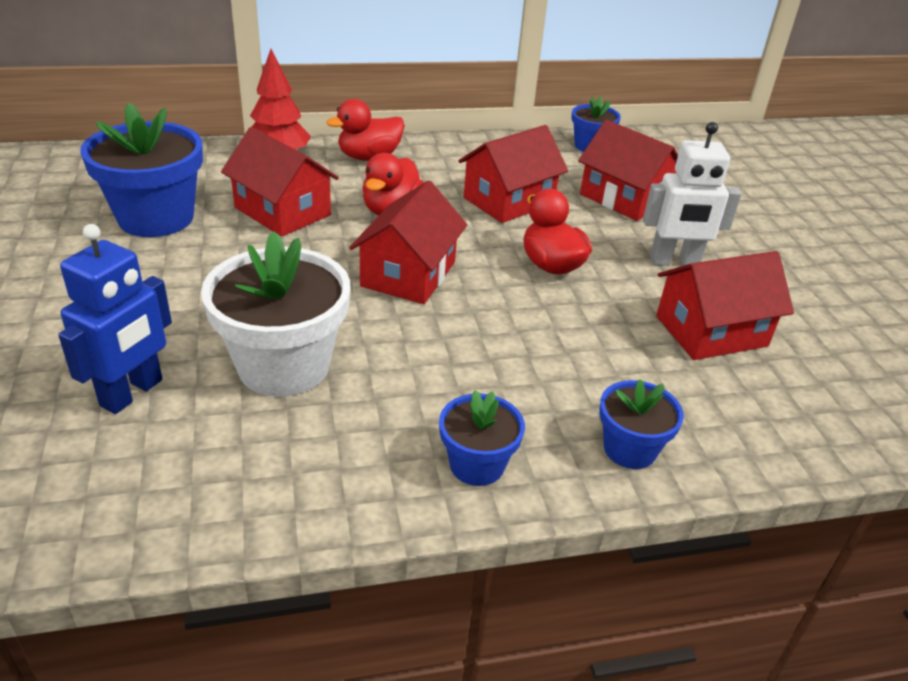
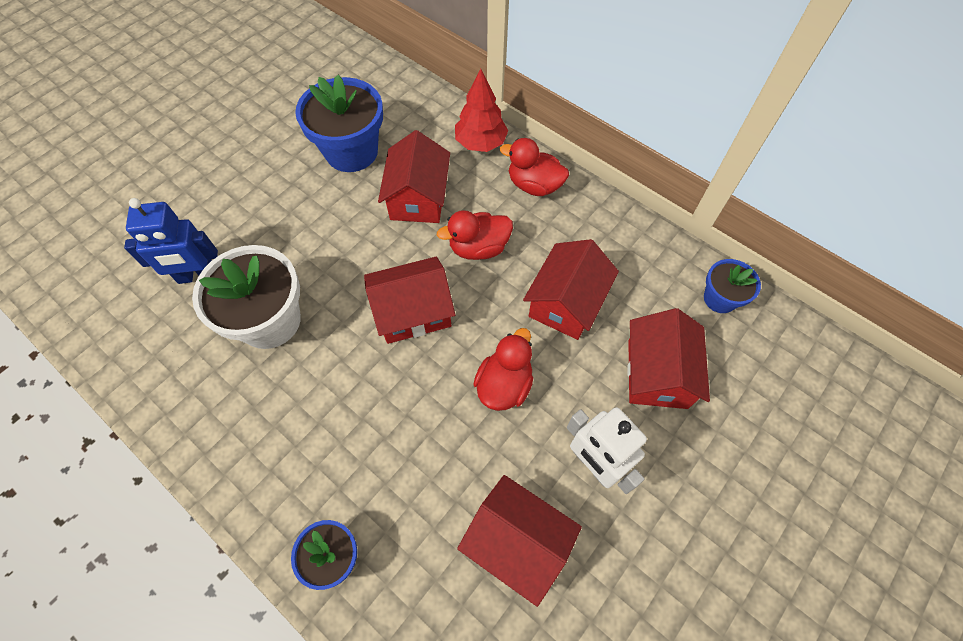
camera: 55 degrees right, 25 degrees up
(477, 465) = (258, 477): blue flower pot -> none
(508, 200) = (566, 302): red house -> red house turned 75 degrees counterclockwise

